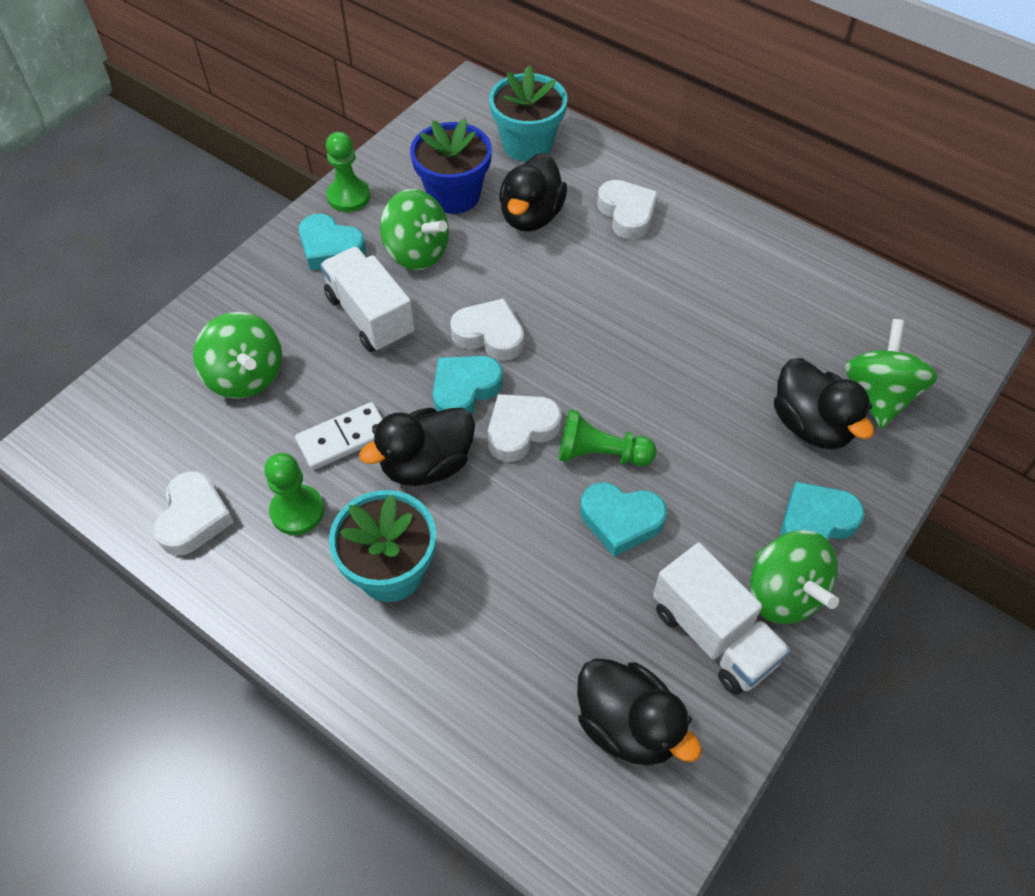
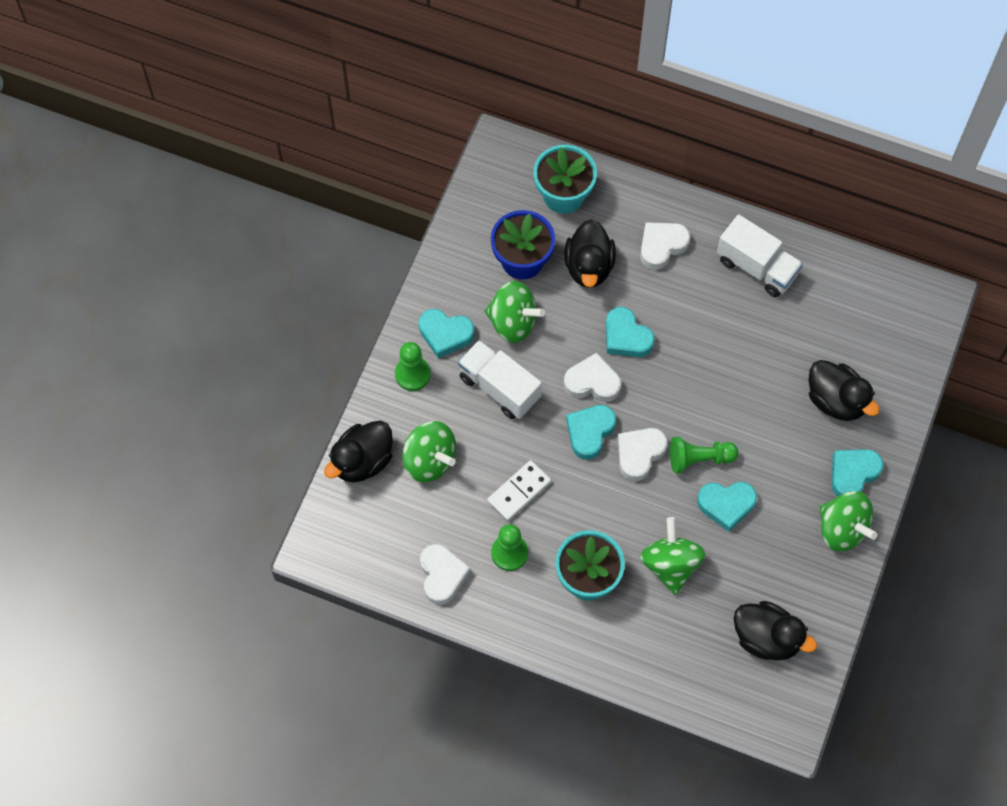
camera: 15 degrees left, 10 degrees up
(348, 196) = (440, 282): green pawn -> green pawn (412, 374)
(426, 464) = (584, 497): black duck -> black duck (362, 461)
(551, 295) = (626, 337): none -> turquoise heart
(627, 213) = (662, 246): white heart -> white heart turned 90 degrees counterclockwise
(714, 635) = (804, 568): white truck -> white truck (757, 267)
(879, 395) = (878, 365): green spinning top -> green spinning top (670, 565)

